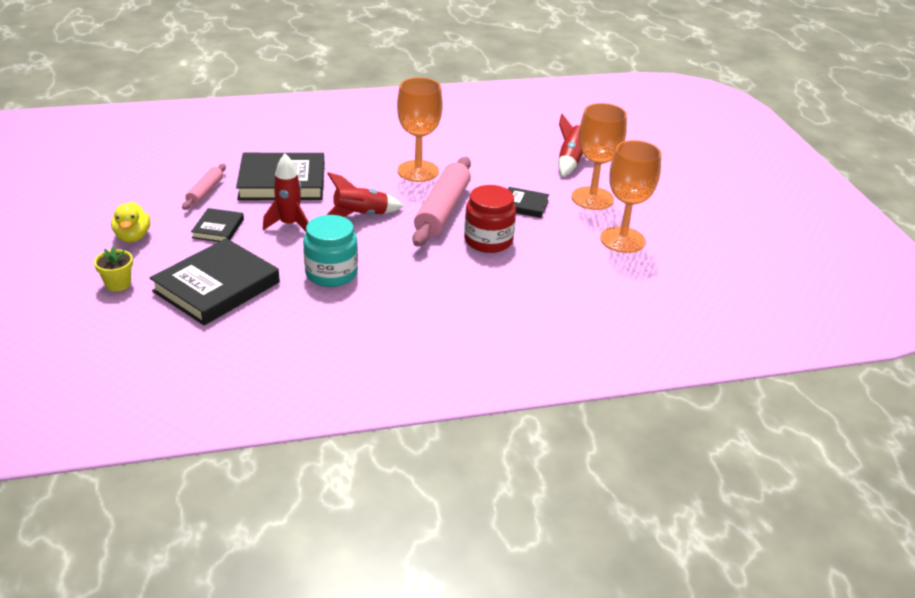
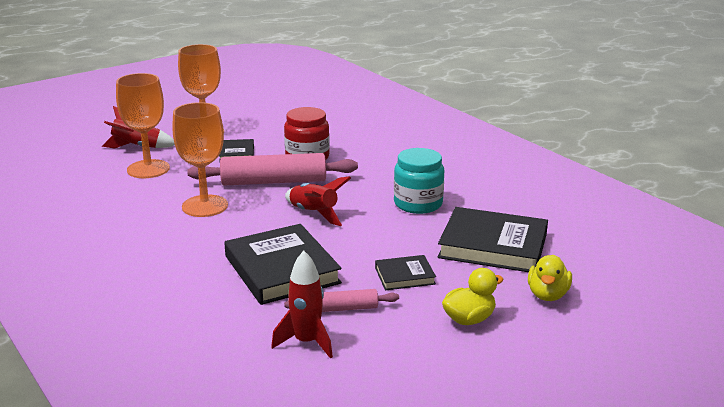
camera: 110 degrees left, 10 degrees down
(118, 284) = (547, 295): yellow flower pot -> yellow duck
(289, 224) = (361, 242): red rocket -> red rocket (307, 342)
(622, 240) = (263, 117): orange goblet -> orange goblet (148, 169)

